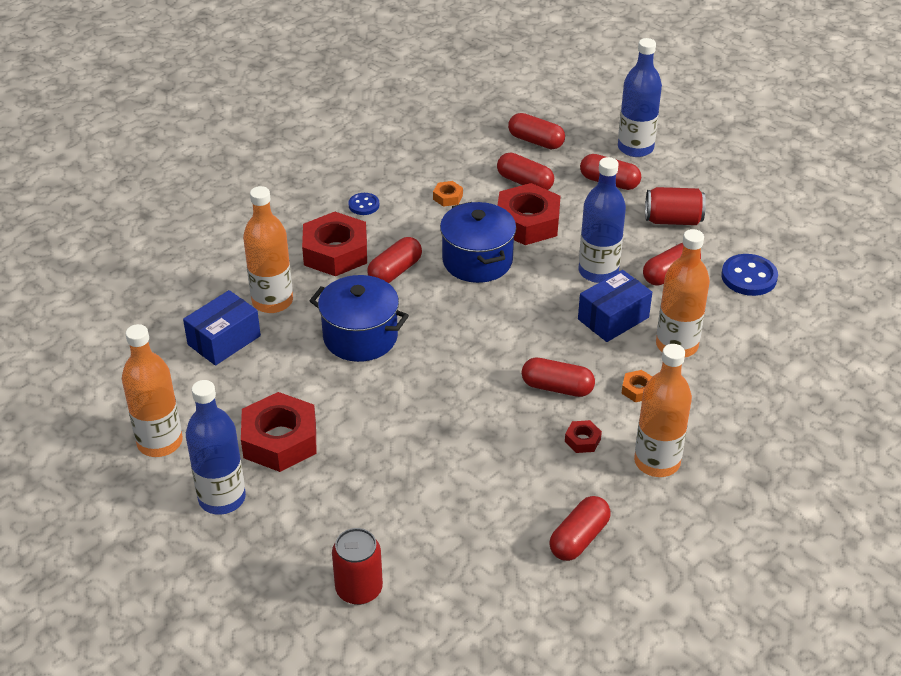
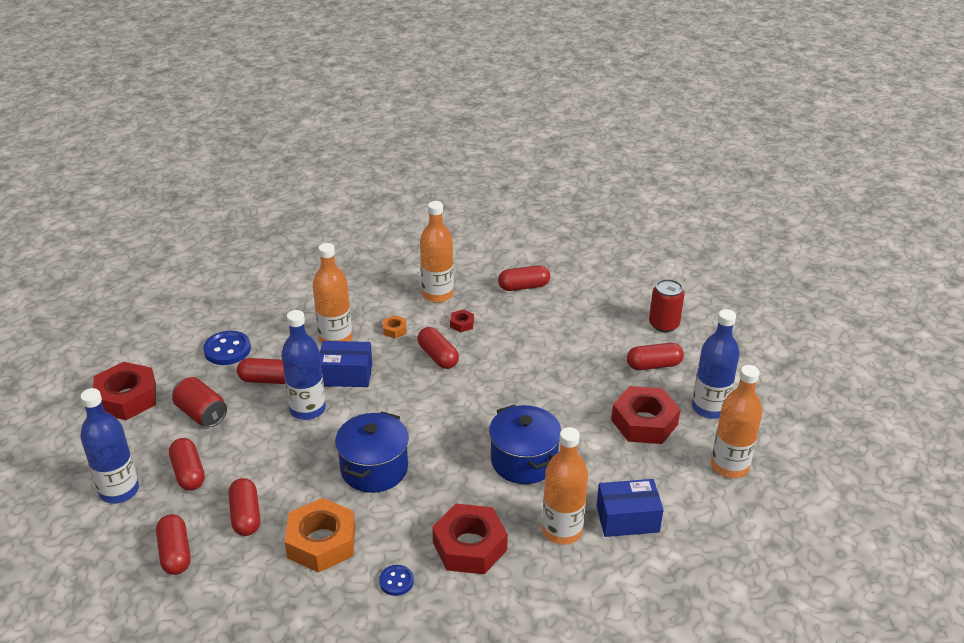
camera: 140 degrees left, 5 degrees down
(395, 271) = (443, 498): red capsule -> red capsule (654, 365)
(448, 197) = (321, 542): orange nut -> orange nut, size x2.27
(527, 222) = (296, 477): red nut -> red nut (127, 398)

